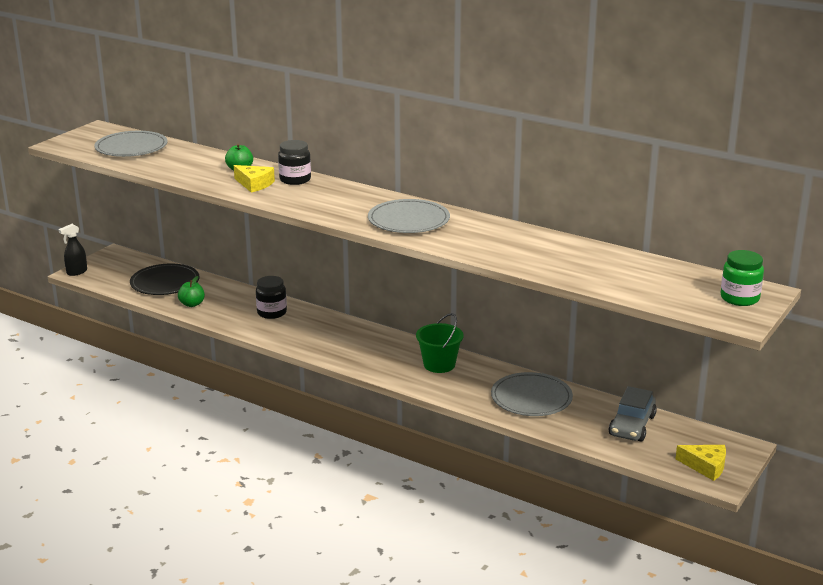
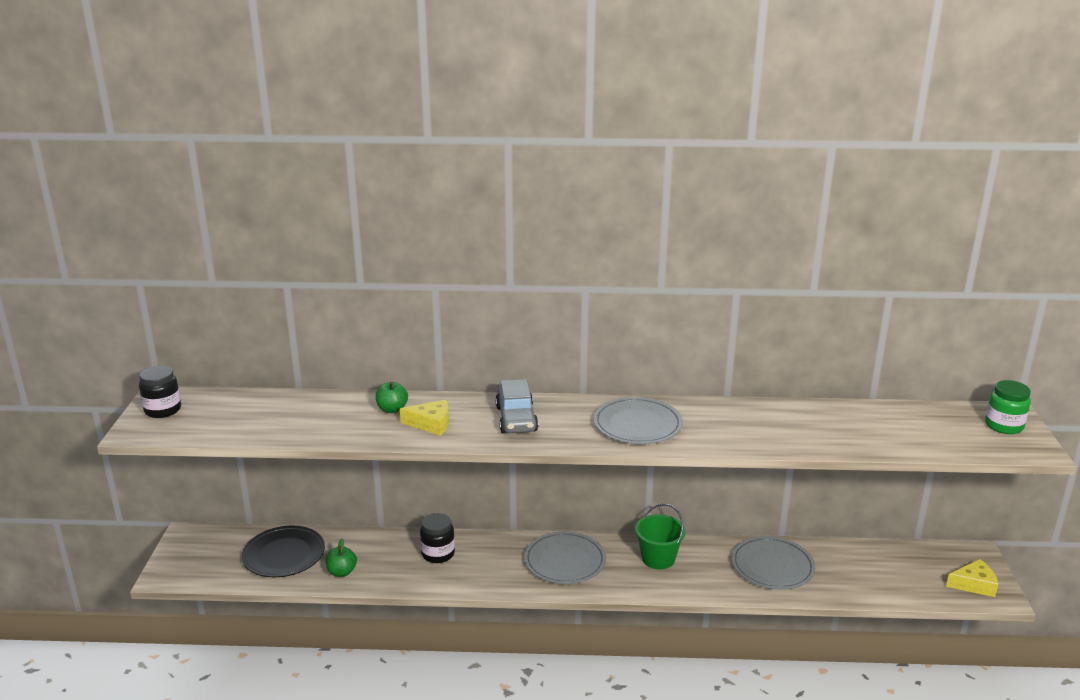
camera: 30 degrees left, 0 degrees up
(76, 272) = (163, 574): black spray bottle -> none
(131, 147) = (232, 413): grey plate -> grey plate (565, 561)
(295, 180) = (466, 406): black jar -> black jar (163, 410)
(632, 425) = (879, 564): grey car -> grey car (516, 419)

